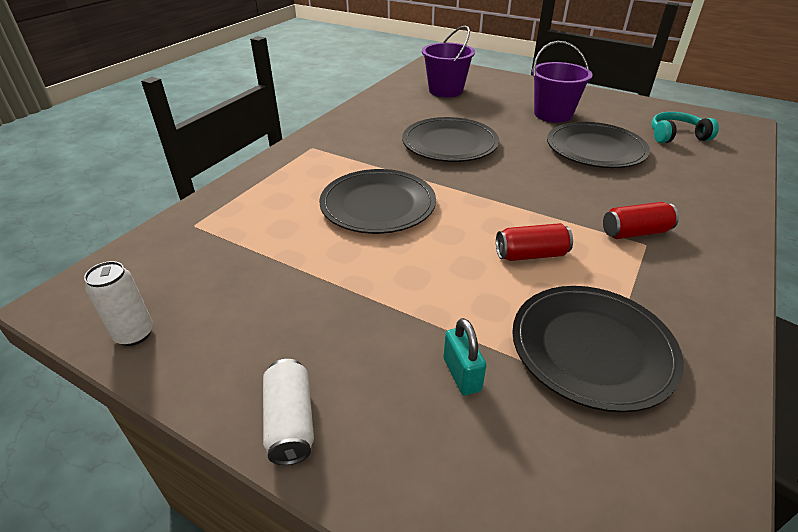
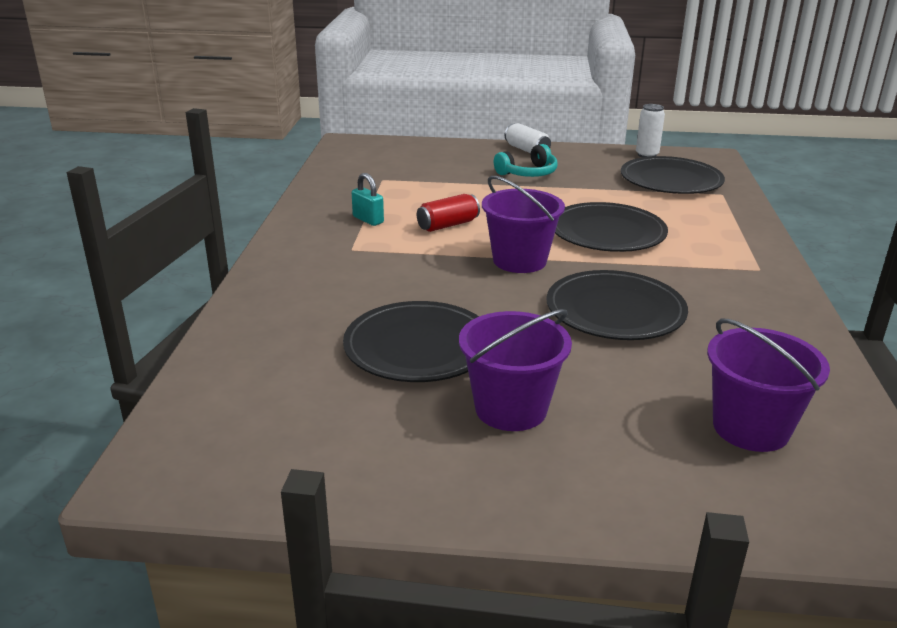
camera: 155 degrees right, 10 degrees down
(461, 374) = (458, 172): turquoise padlock -> turquoise padlock (368, 220)
(485, 194) = (519, 260): none -> purple bucket
(592, 348) = (388, 191): black plate -> black plate (671, 180)
(635, 232) = (361, 256): red can -> none
(676, 136) = (291, 406): turquoise headphones -> turquoise headphones (528, 173)

